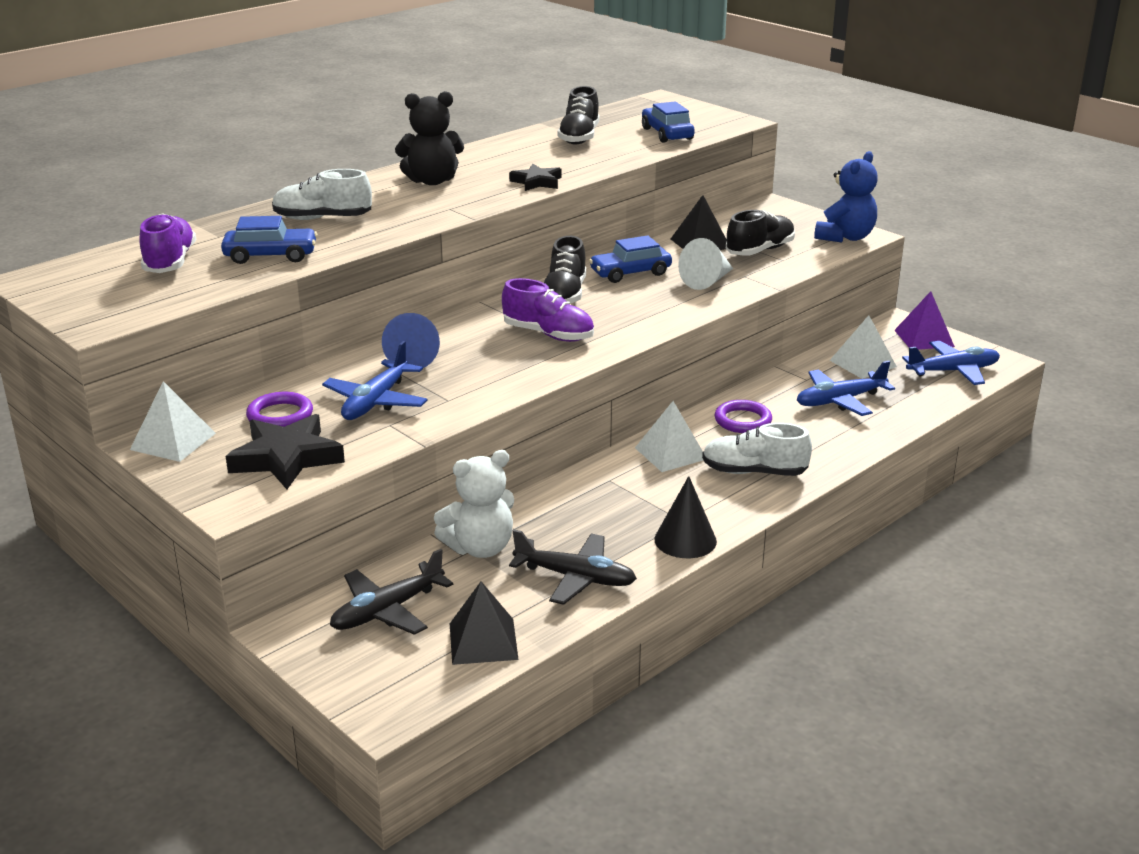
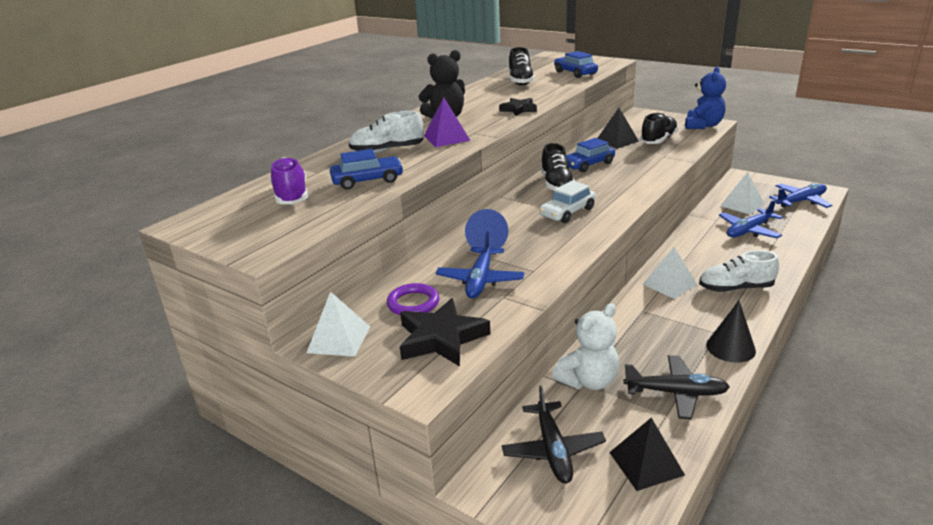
camera: 10 degrees left, 0 degrees up
(387, 610) = (553, 450): black plane -> black plane turned 45 degrees counterclockwise
(548, 334) = (567, 212): purple shoe -> white car
(707, 281) = (643, 163): white cone -> none
(742, 420) = (698, 253): purple ring -> none
(924, 338) = (765, 184): purple pyramid -> purple pyramid (446, 138)

